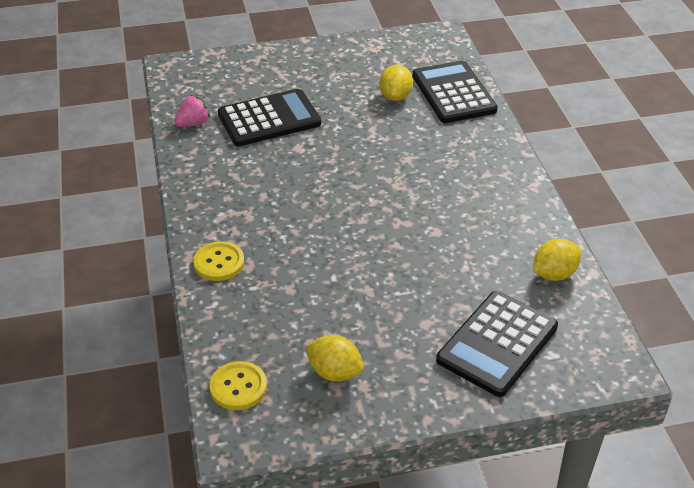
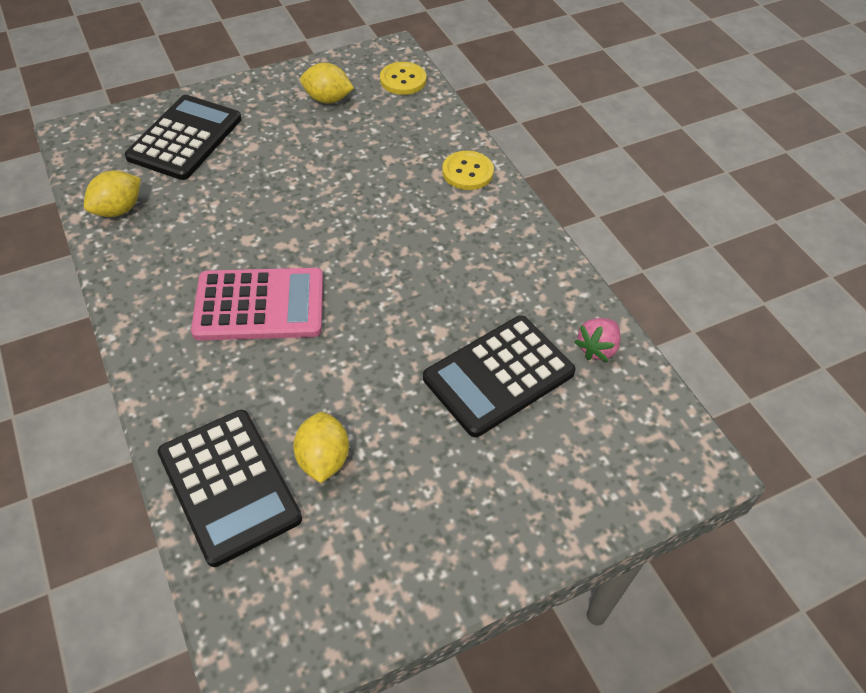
camera: 165 degrees right, 10 degrees up
(428, 181) = (259, 305): none -> pink calculator

